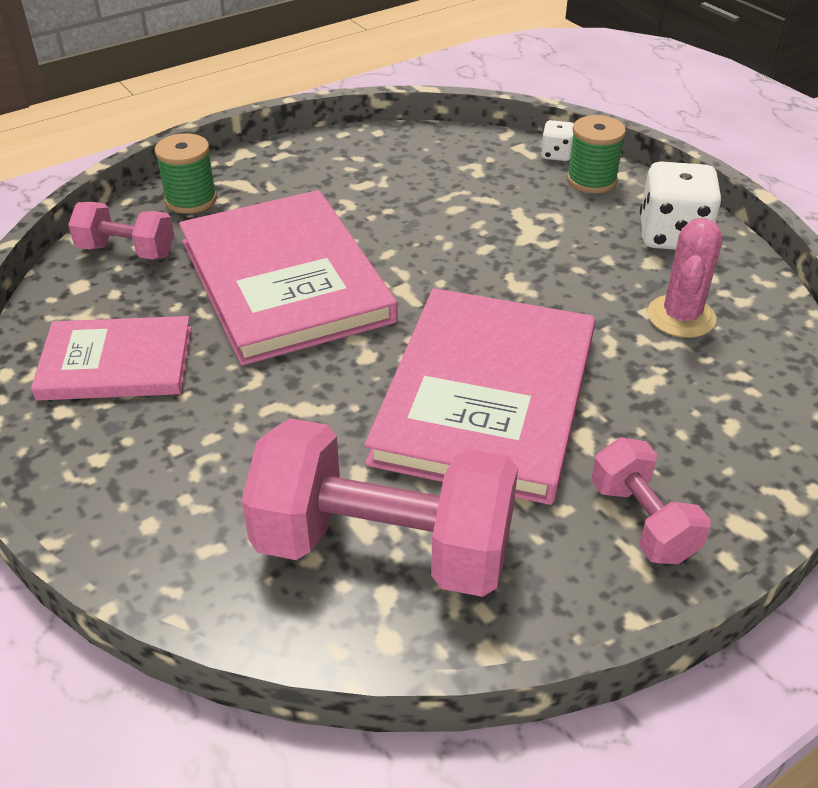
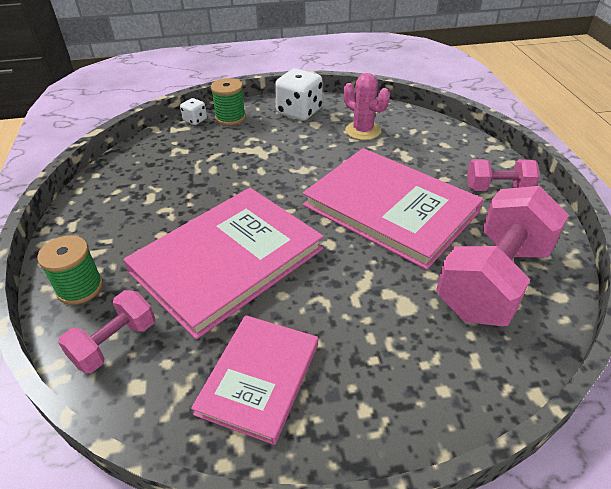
camera: 65 degrees left, 0 degrees up
(285, 280) = (227, 260): pink book -> pink book turned 45 degrees counterclockwise

